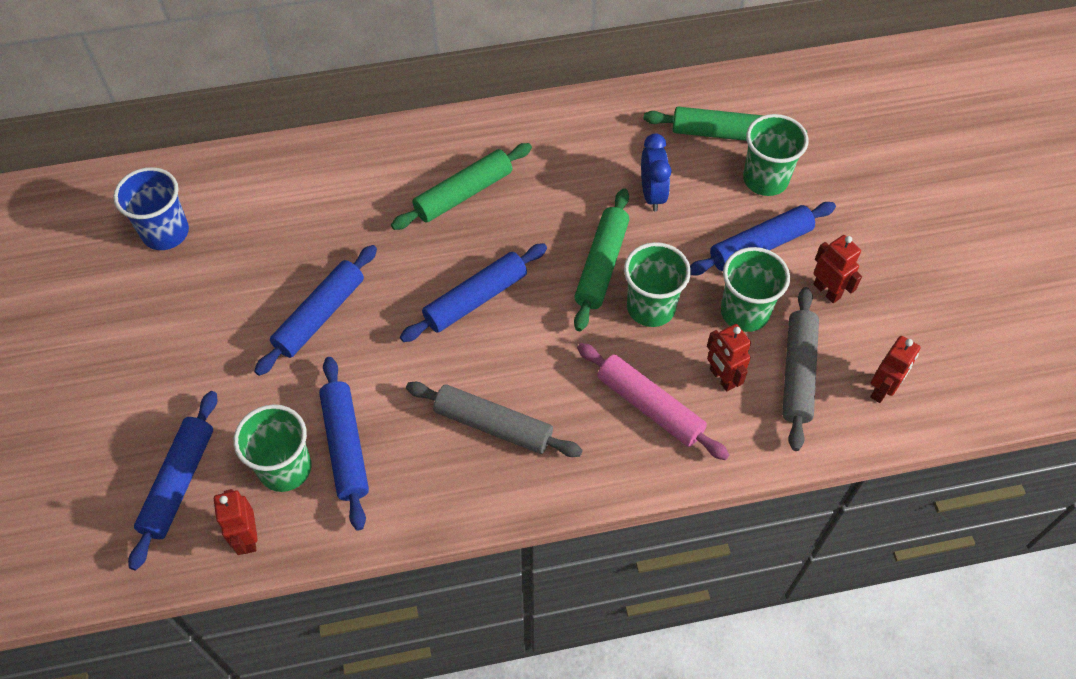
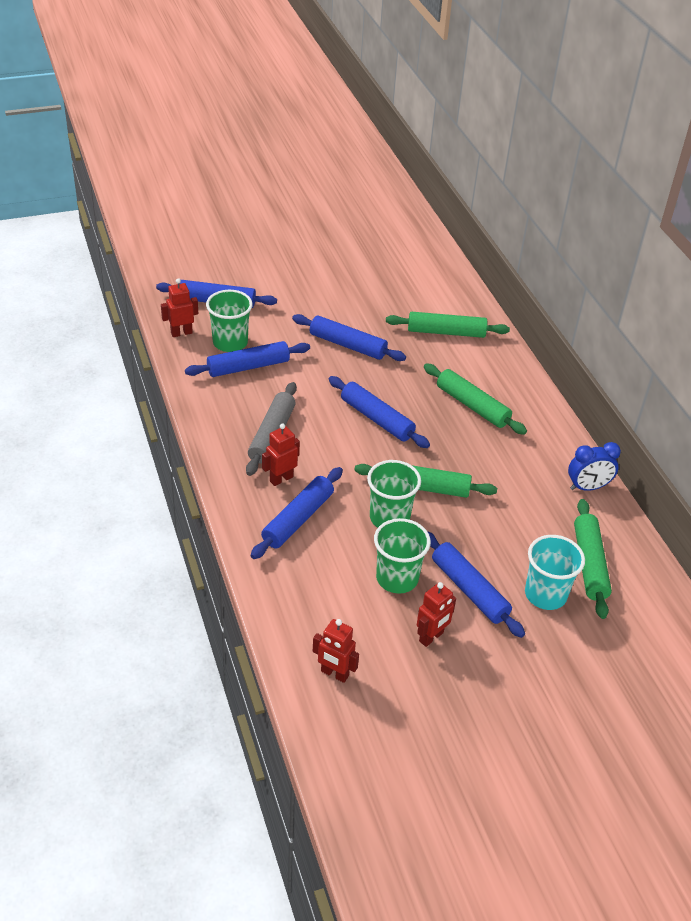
camera: 80 degrees right, 15 degrees down
(165, 232) = (399, 271): blue cup -> none
(314, 198) = (446, 332): none -> green rolling pin
(649, 407) = (297, 519): pink rolling pin -> blue rolling pin
(652, 194) = (505, 516): blue clock -> blue clock (587, 487)
(722, 378) = (330, 563): red robot -> red robot (281, 479)
(765, 179) = (545, 594): green cup -> turquoise cup
(798, 373) = (342, 614): grey rolling pin -> none

